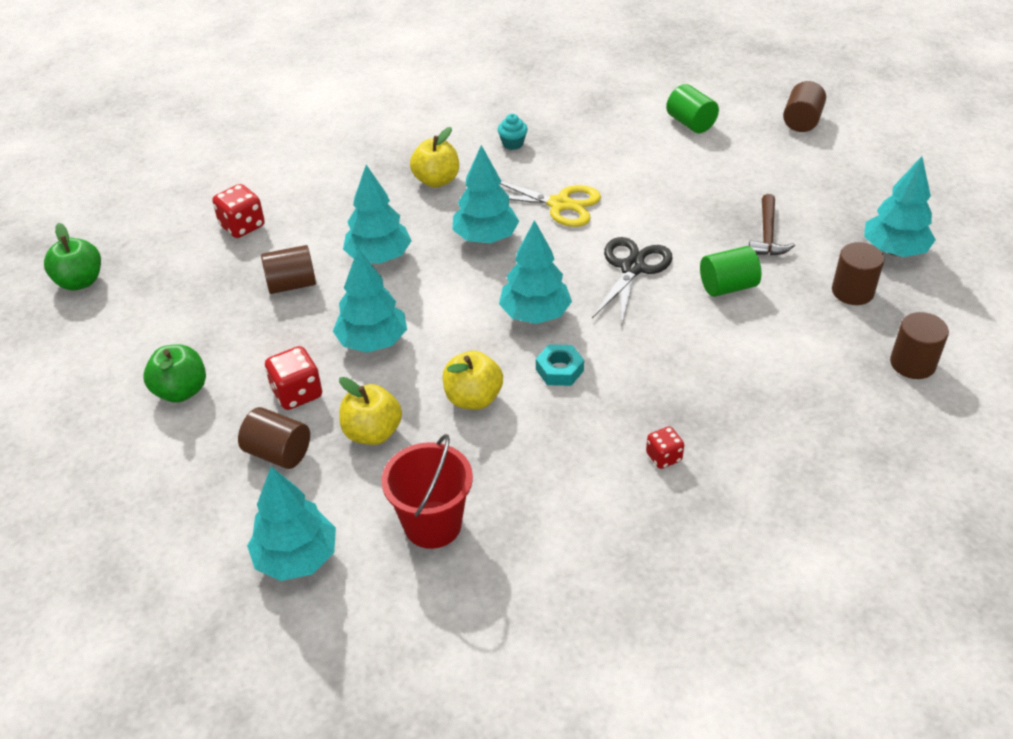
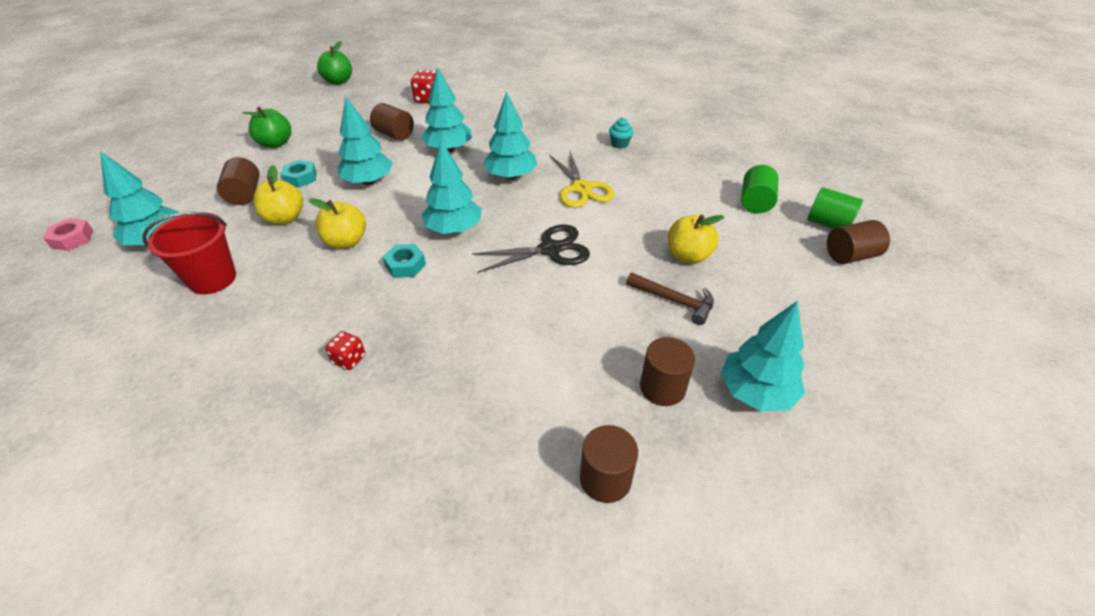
camera: 50 degrees right, 0 degrees up
(197, 644) = (72, 239): none -> pink nut
(297, 393) = (301, 178): red dice -> turquoise nut
(436, 180) = (545, 135): yellow apple -> yellow apple (688, 256)
(727, 286) = (583, 307): green cylinder -> green cylinder (828, 224)
(767, 235) = (674, 301): brown hammer -> brown hammer turned 120 degrees counterclockwise

